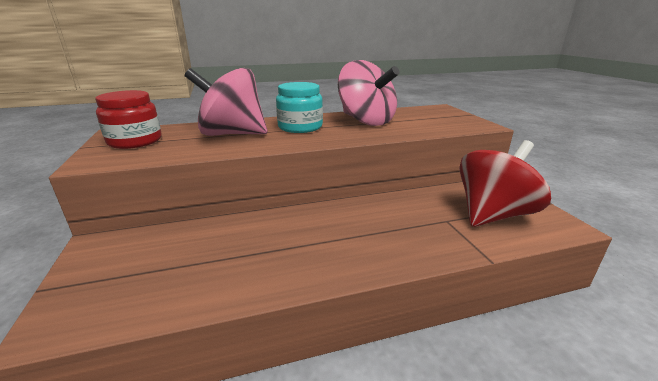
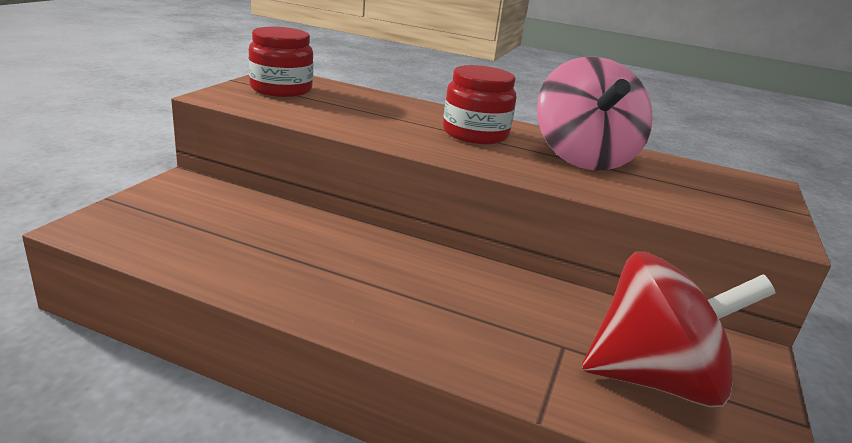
camera: 35 degrees right, 0 degrees up
(232, 134) = (382, 114): pink spinning top -> none
(300, 127) = (475, 134): turquoise jar -> red jar

